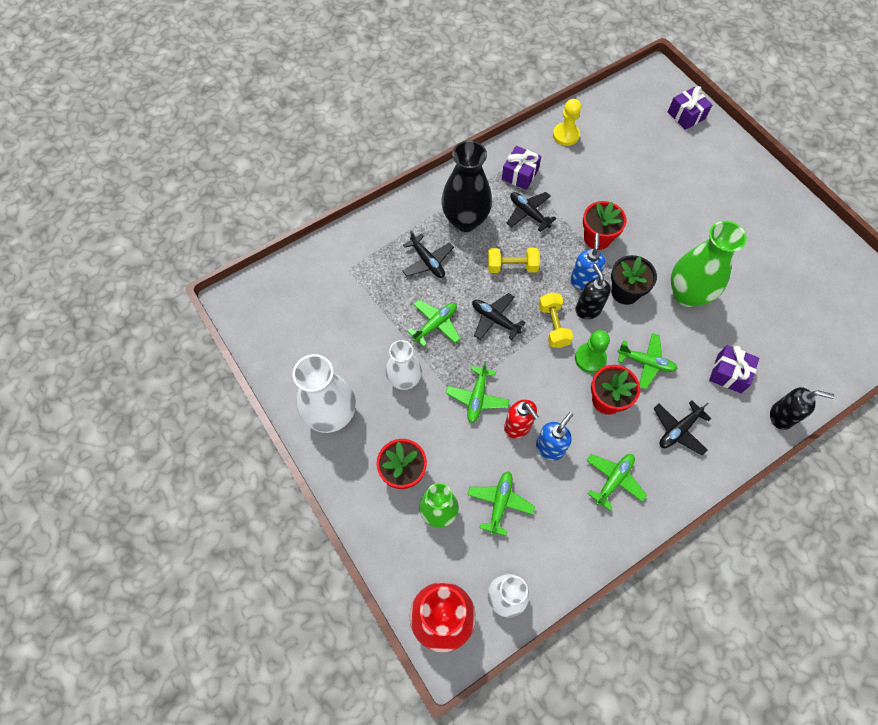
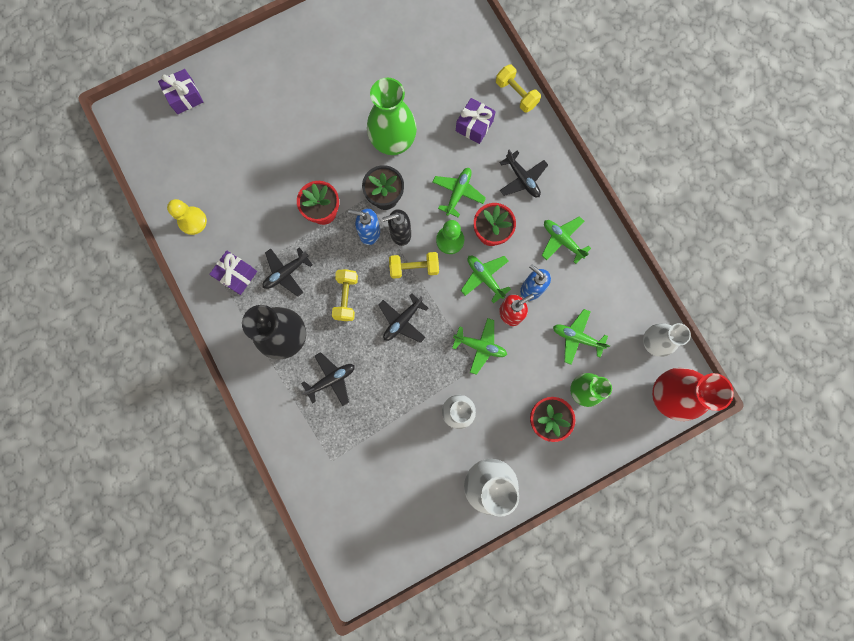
camera: 85 degrees left, 15 degrees up
(435, 324) = (403, 377): green plane -> green plane (484, 278)
(781, 416) = (516, 94): black soap dispenser -> yellow dumbbell

